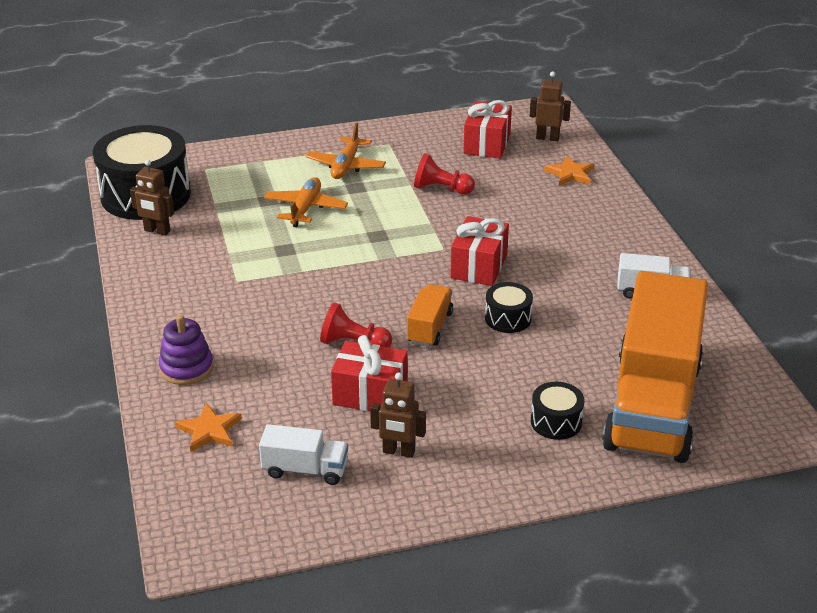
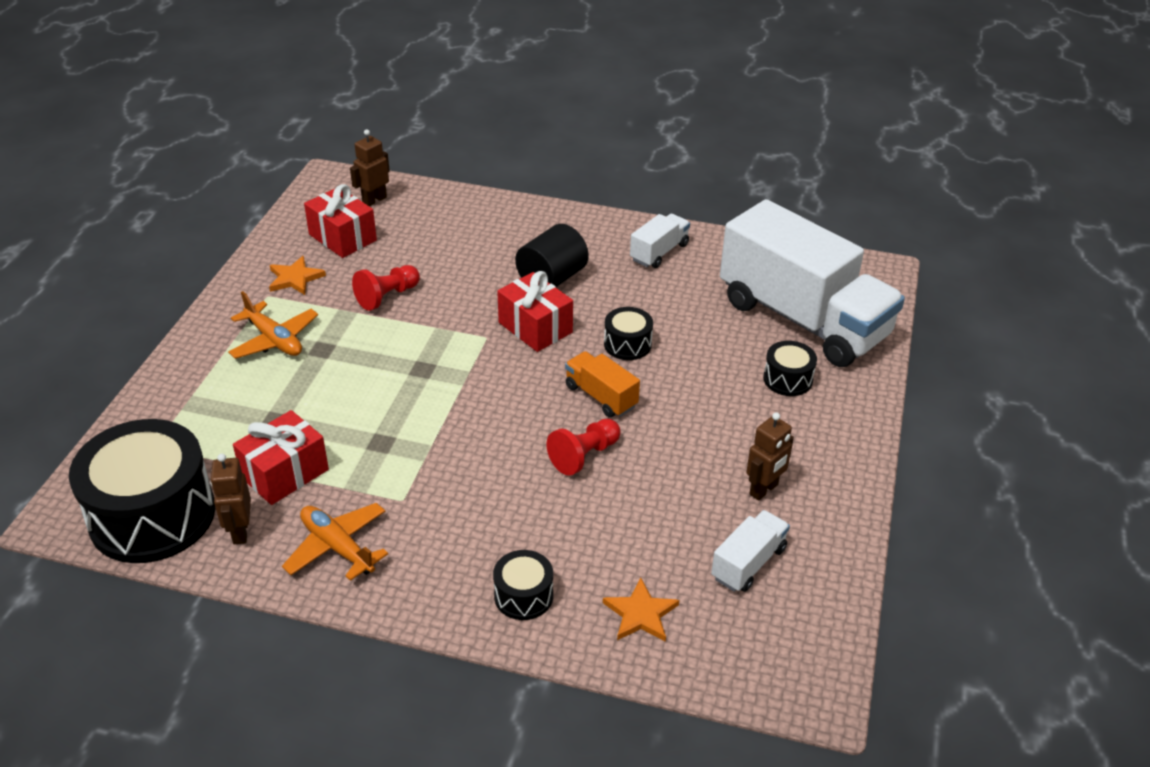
camera: 60 degrees left, 5 degrees up
(157, 231) = (240, 531): brown robot -> brown robot turned 120 degrees clockwise
(186, 368) = (523, 596): purple stacking toy -> black drum
(305, 209) = (322, 399): orange plane -> orange plane (337, 547)
(370, 394) = (669, 475): red gift -> red gift (285, 473)
(549, 251) = (552, 279): none -> black cylinder
(570, 173) = (446, 214): orange star -> orange star (295, 278)
(652, 405) = (803, 319): orange truck -> white truck

